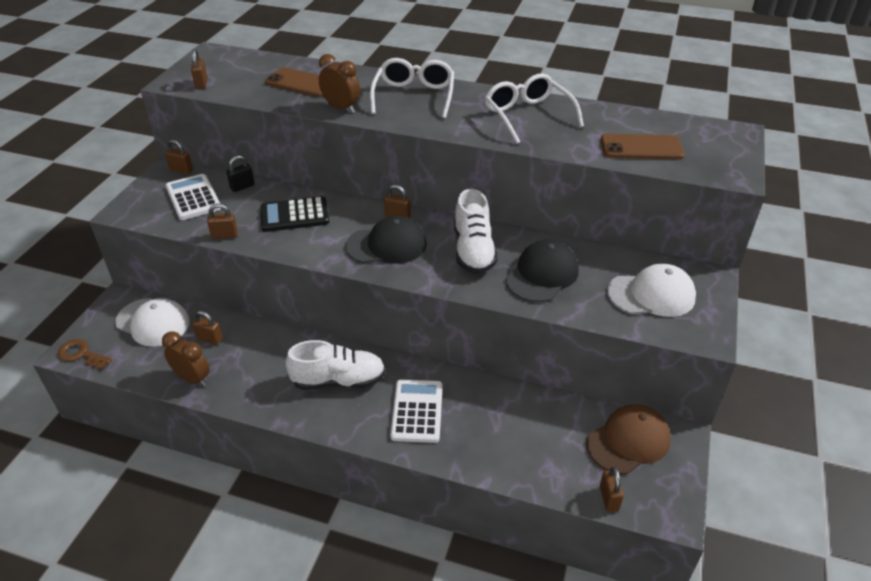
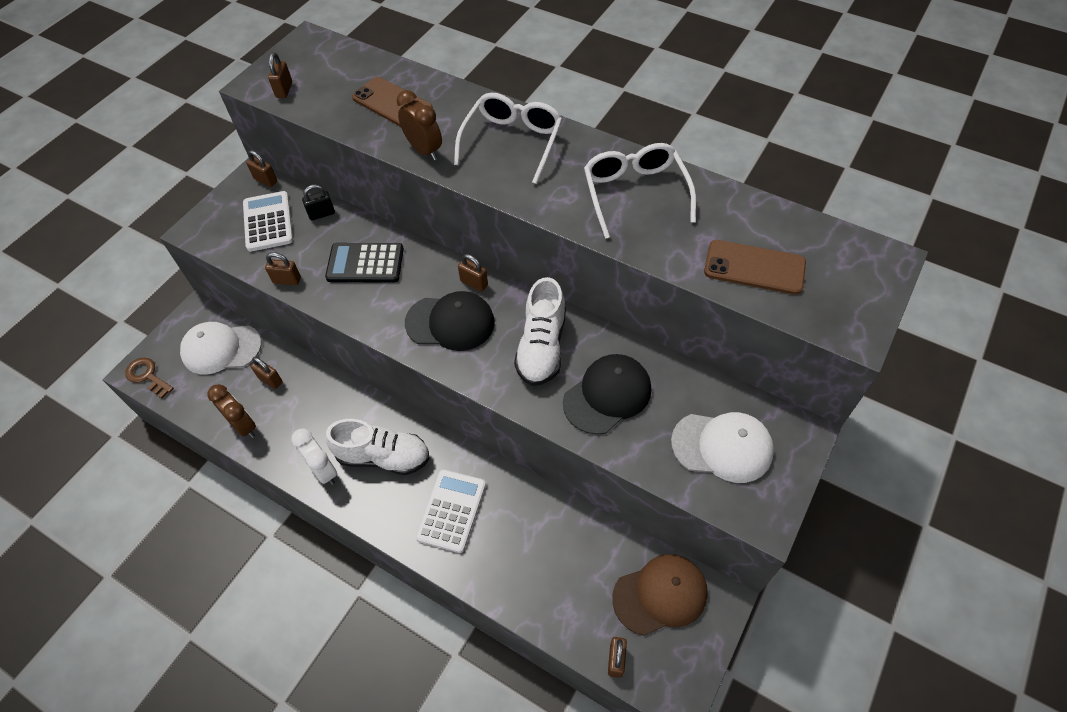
camera: 15 degrees right, 15 degrees up
(153, 322) = (221, 349): white cap -> white cap turned 135 degrees clockwise
(283, 401) = (323, 470): none -> white clock

